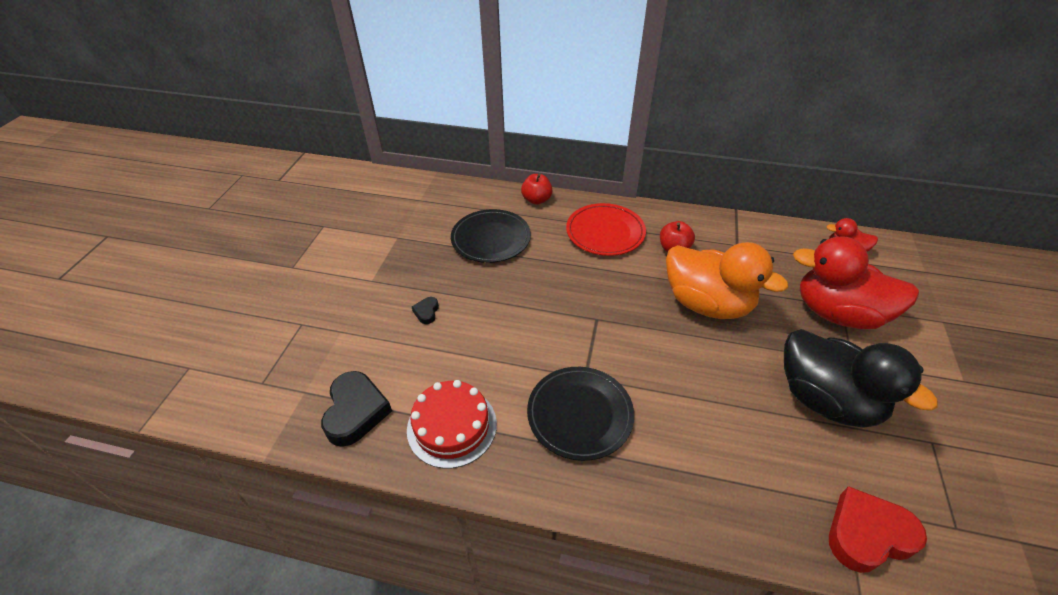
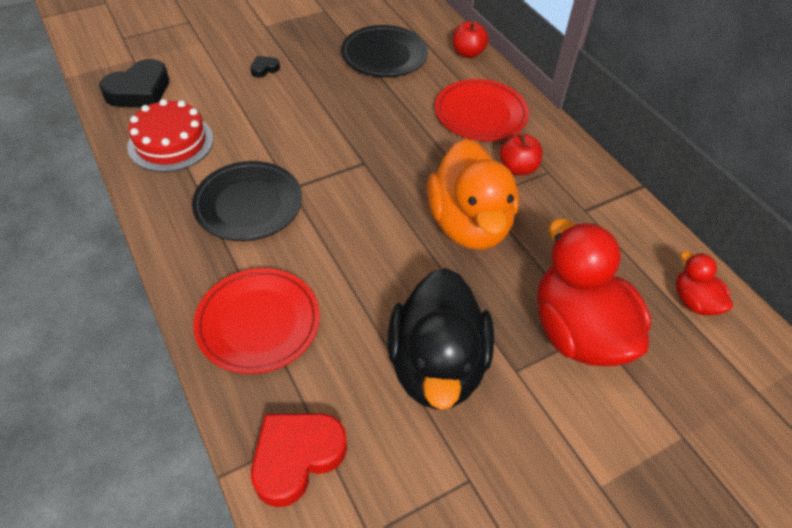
camera: 45 degrees right, 5 degrees up
(717, 482) = (258, 323): none -> red plate
(867, 534) = (296, 457): red heart -> red heart turned 75 degrees counterclockwise

